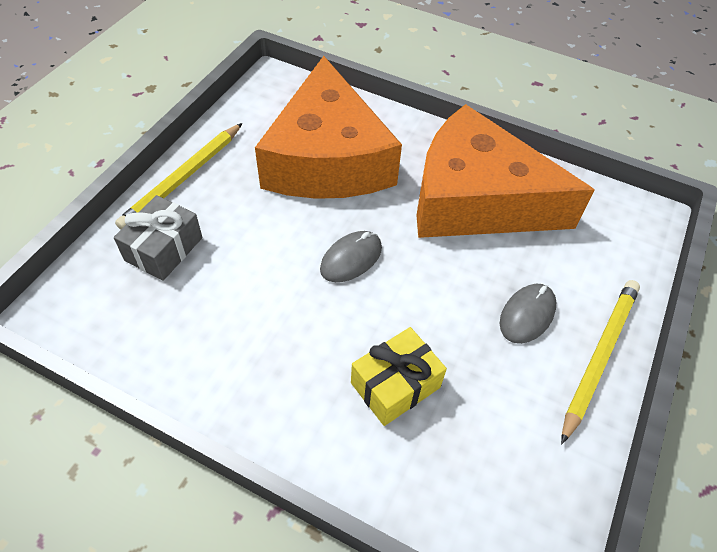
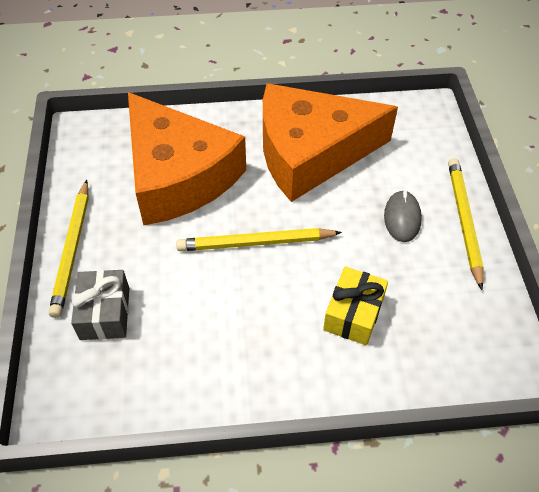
camera: 30 degrees left, 0 degrees up
(351, 258) = (255, 243): grey mouse -> yellow pencil

